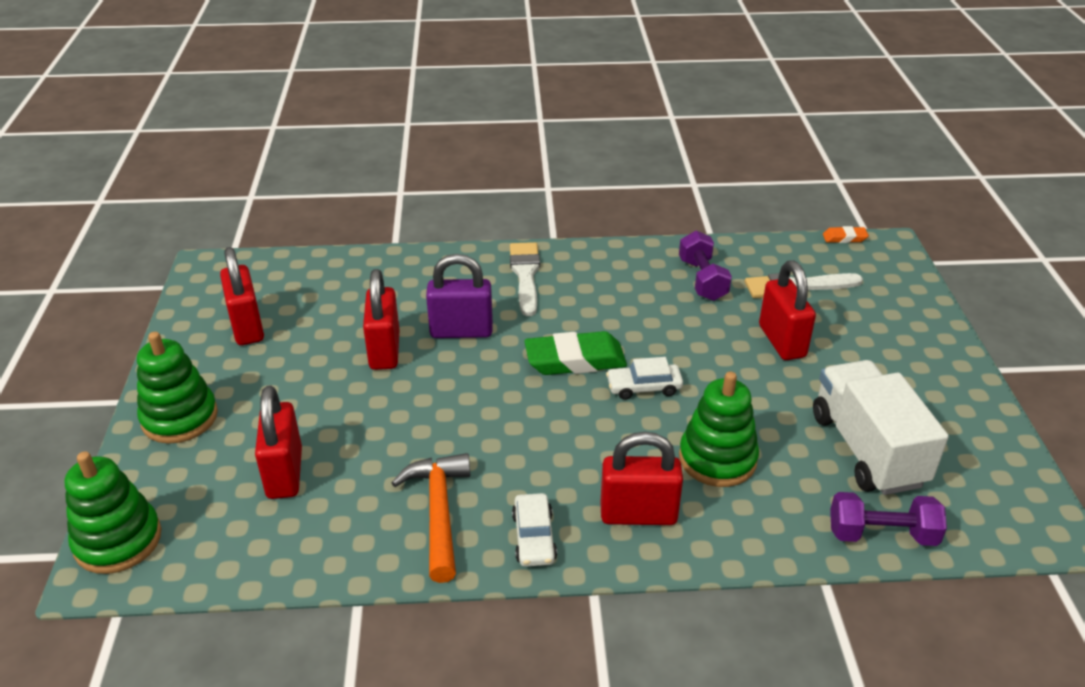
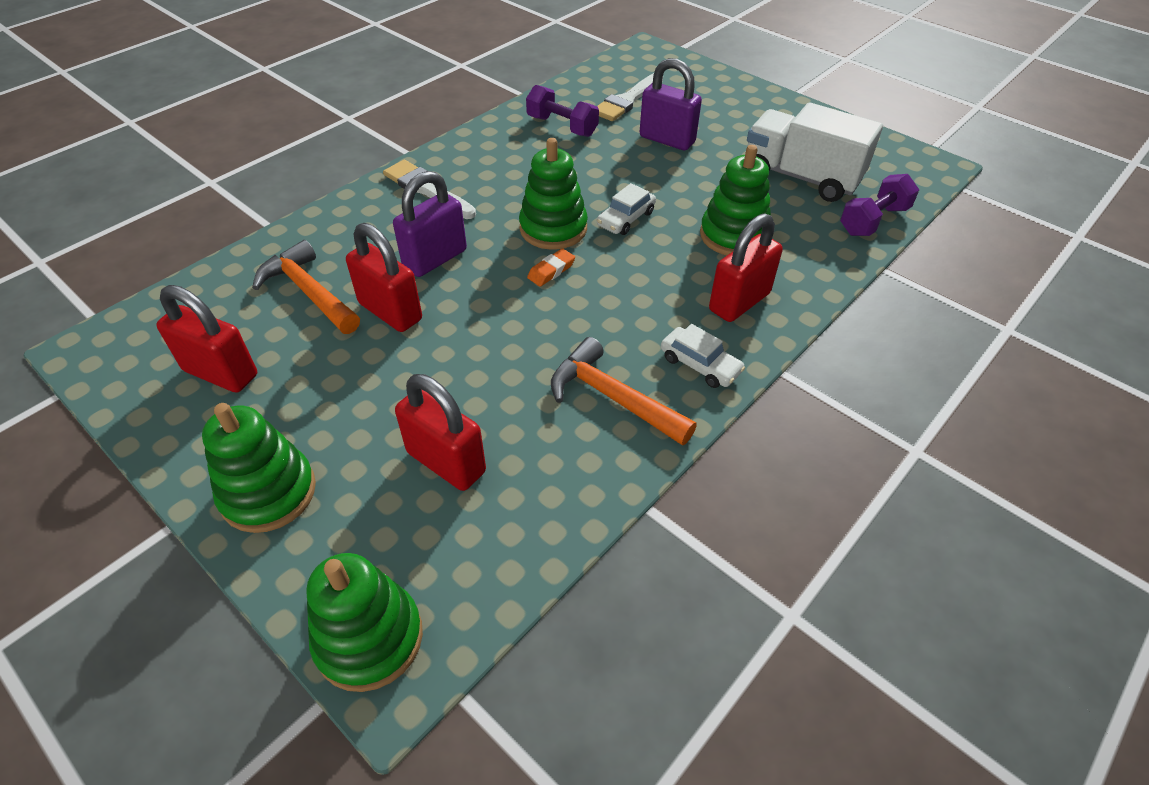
camera: 45 degrees left, 10 degrees up
(356, 305) = (309, 292): none -> orange hammer
(575, 360) = (553, 228): green eraser -> green stacking toy
(782, 341) = (667, 140): red padlock -> purple padlock
(844, 238) = (613, 55): orange eraser -> orange eraser (551, 271)

